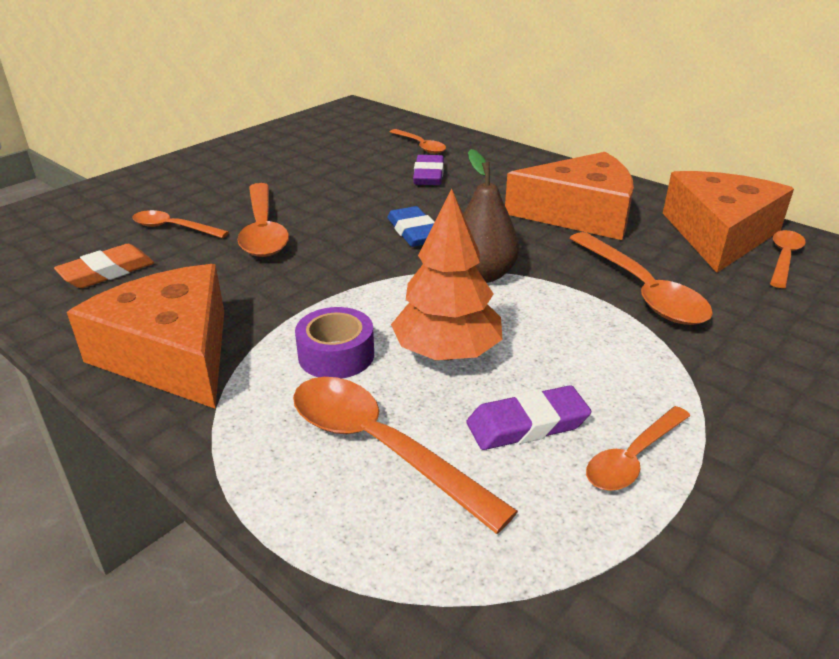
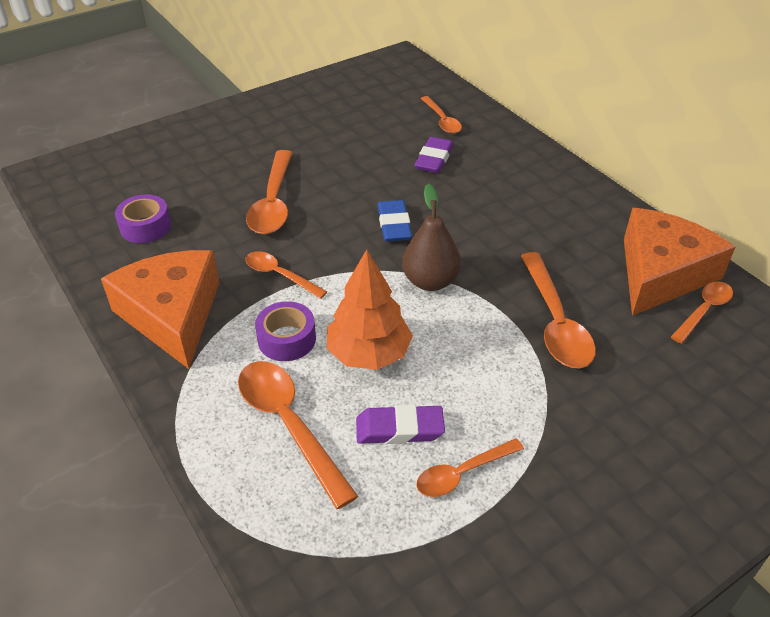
camera: 15 degrees right, 10 degrees up
(107, 272) = (145, 227): orange eraser -> purple tape
(173, 228) = (205, 188): orange spoon -> orange spoon (279, 275)
(580, 214) = (547, 228): orange cheese -> none

